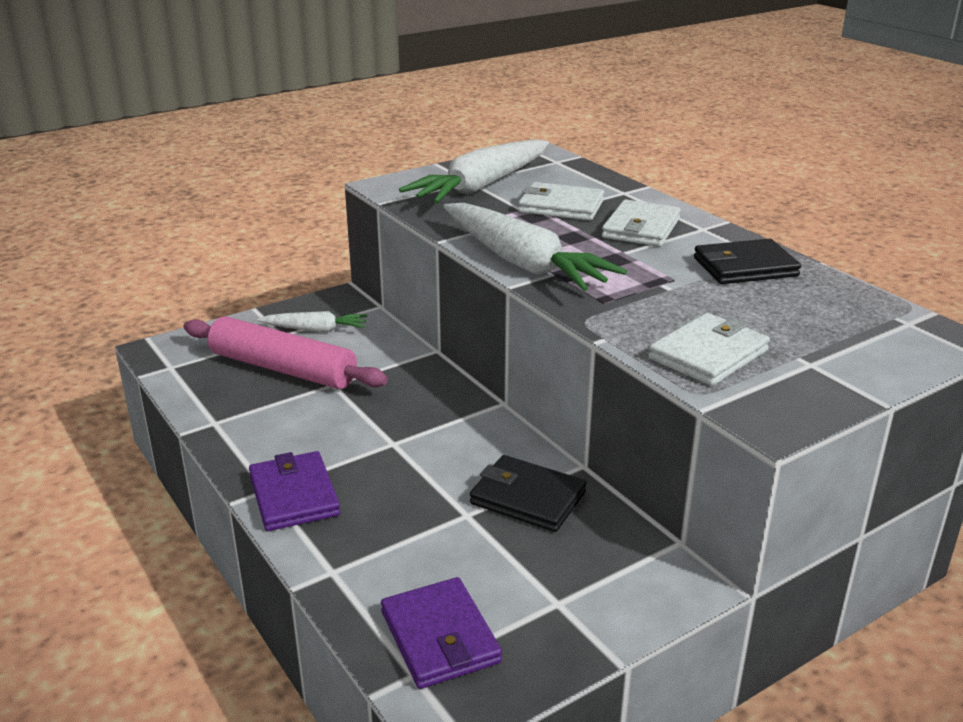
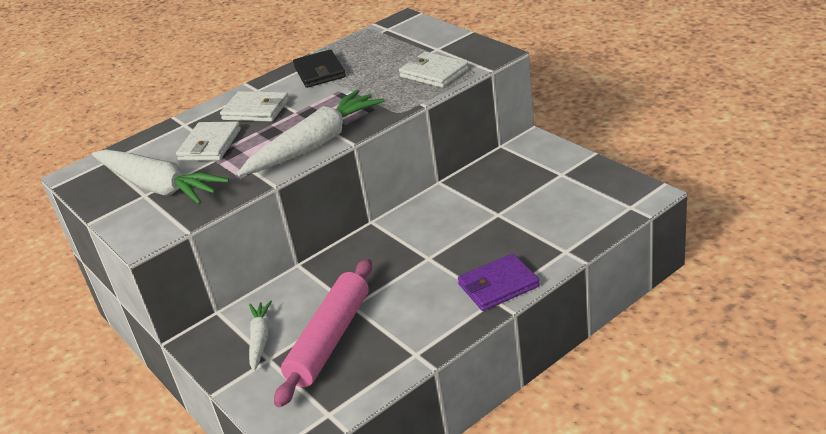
camera: 90 degrees left, 5 degrees up
(440, 637) = (602, 204): purple wallet -> none
(527, 498) = (476, 195): black wallet -> none

